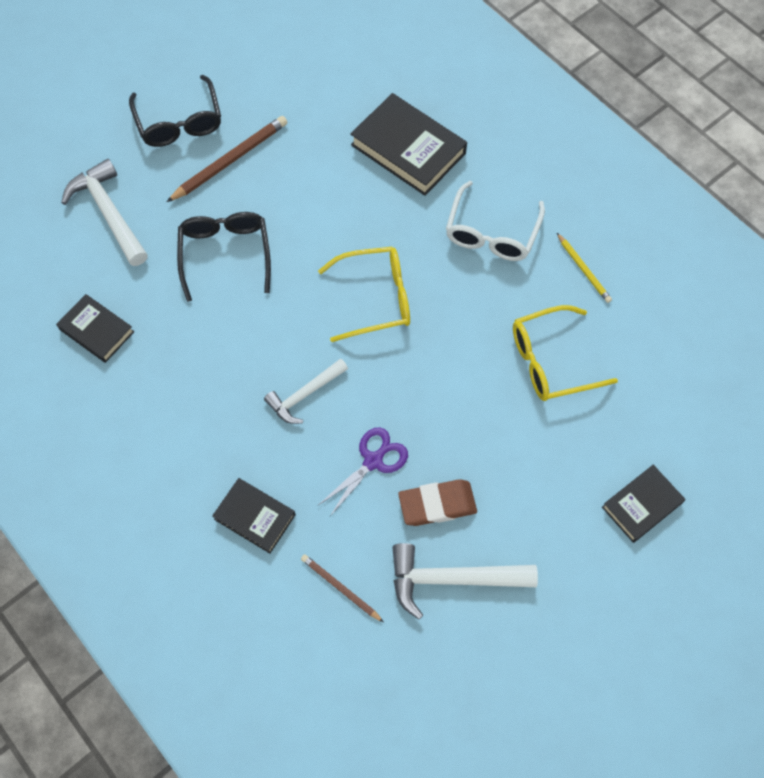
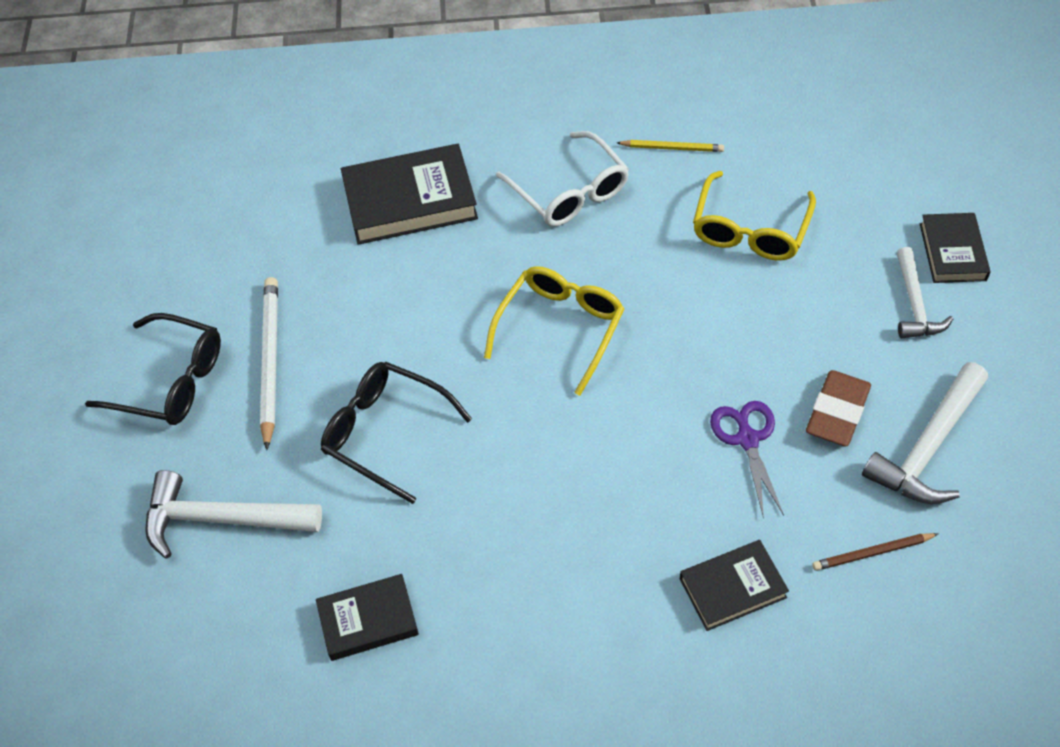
camera: 50 degrees left, 10 degrees down
(230, 160) = (270, 361): brown pencil -> white pencil
(304, 395) = (622, 457): white hammer -> white hammer (915, 304)

